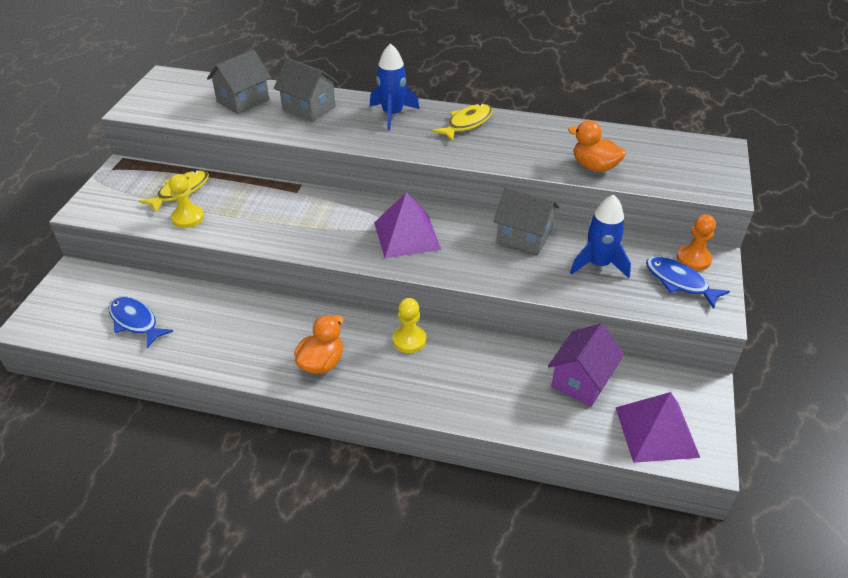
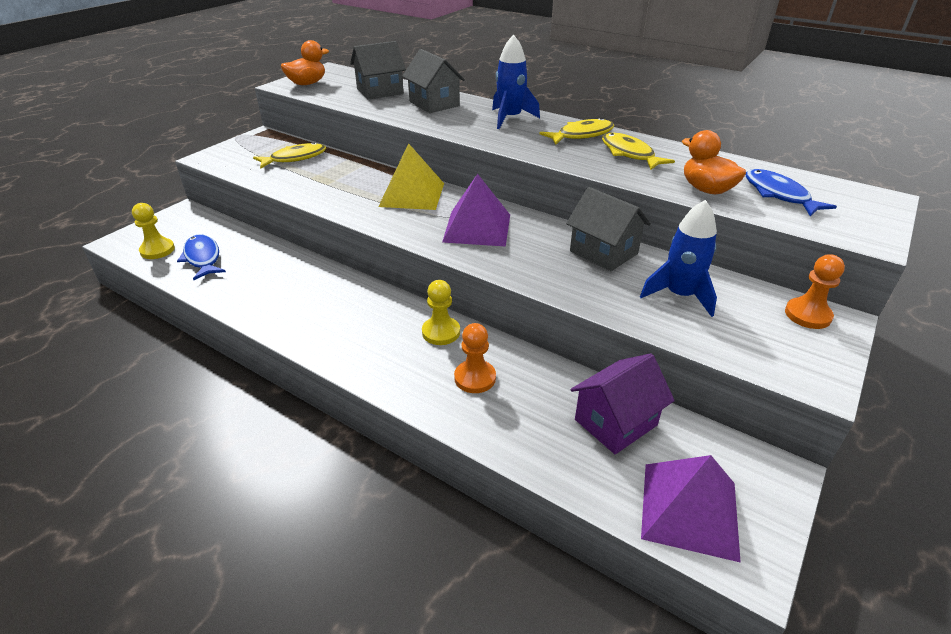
camera: 20 degrees right, 5 degrees down
(188, 218) = (285, 177): yellow pawn -> yellow pawn (157, 250)
(321, 363) = (340, 331): orange duck -> orange duck (307, 84)
(326, 211) = (412, 194): none -> yellow pyramid
(459, 374) = (475, 378): none -> orange pawn
(517, 138) = (629, 154): none -> yellow fish
(679, 282) = (778, 335): blue fish -> blue fish (779, 195)

